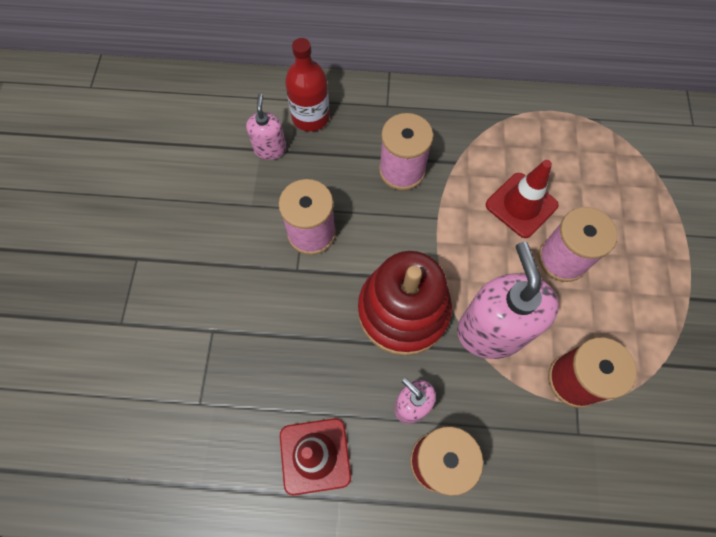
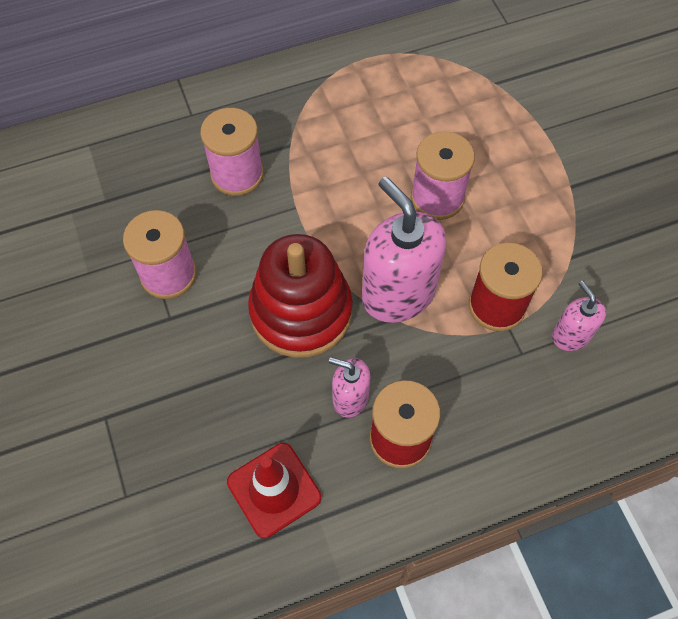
camera: 25 degrees left, 5 degrees down
(270, 149) = (81, 206): pink soap dispenser -> pink soap dispenser (571, 335)
(310, 117) = (112, 157): red bottle -> none
(521, 205) = (375, 162): red traffic cone -> none

